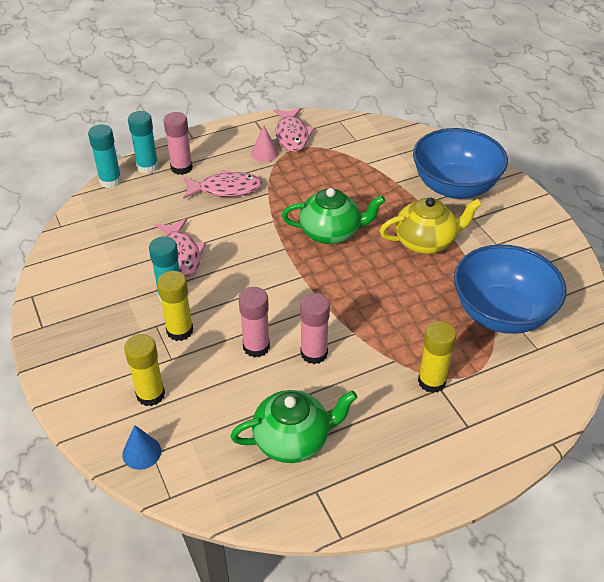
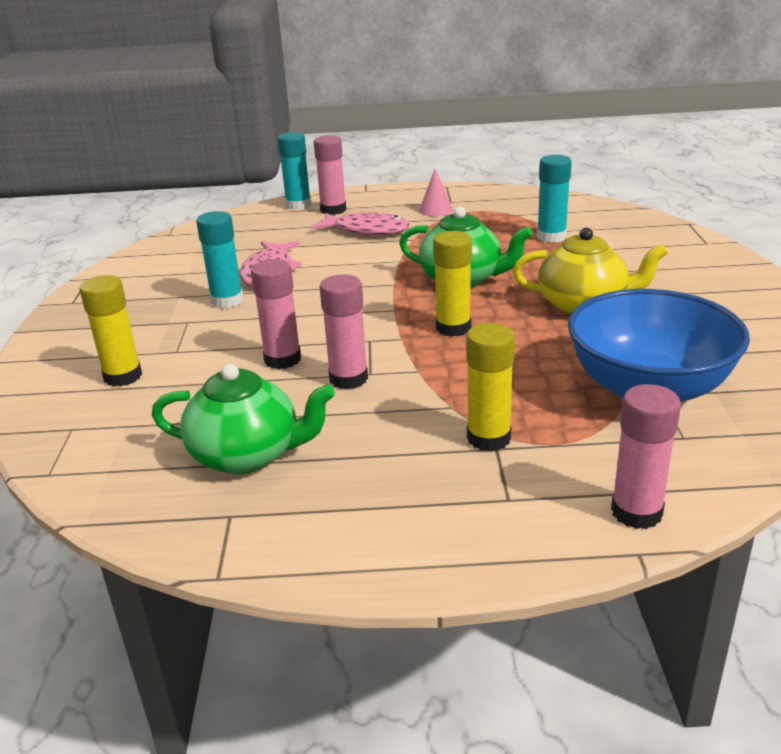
camera: 25 degrees right, 15 degrees down
(110, 181) = (250, 210): turquoise glue stick -> turquoise glue stick (551, 237)
(141, 452) = (60, 424): blue cone -> none
(180, 331) = (208, 330): yellow glue stick -> yellow glue stick (453, 328)
(292, 135) = (479, 201): pink fish -> none
(454, 187) = (661, 263): blue bowl -> none
(539, 414) = (636, 512): none -> pink glue stick

